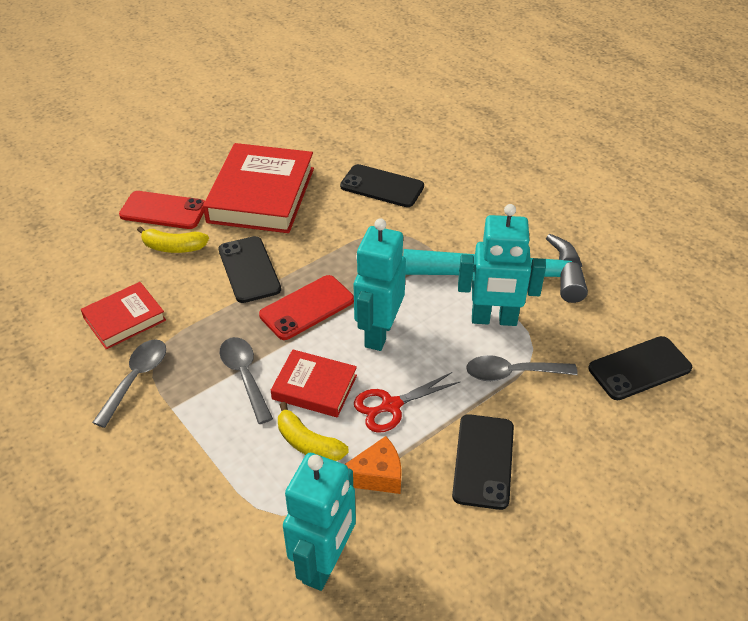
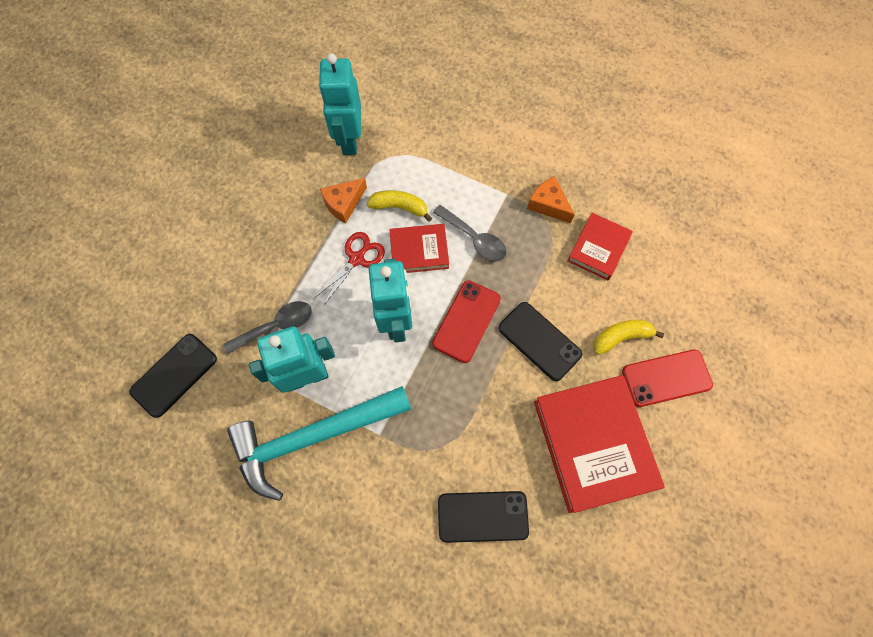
camera: 155 degrees right, 25 degrees up
(136, 379) = (548, 204): grey spoon -> orange cheese
(483, 461) = (276, 243): black phone -> none

